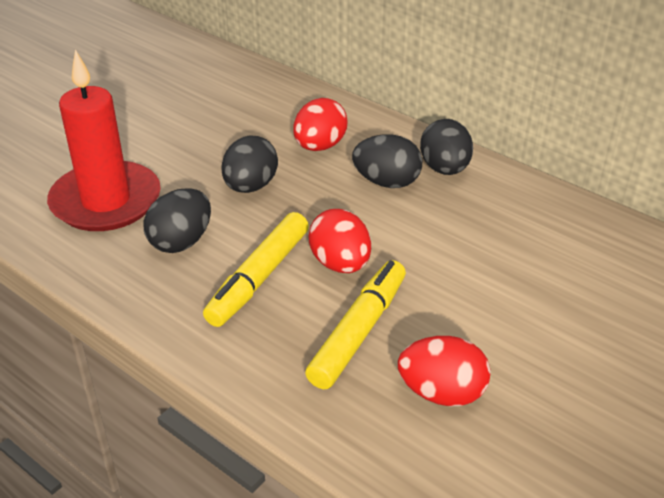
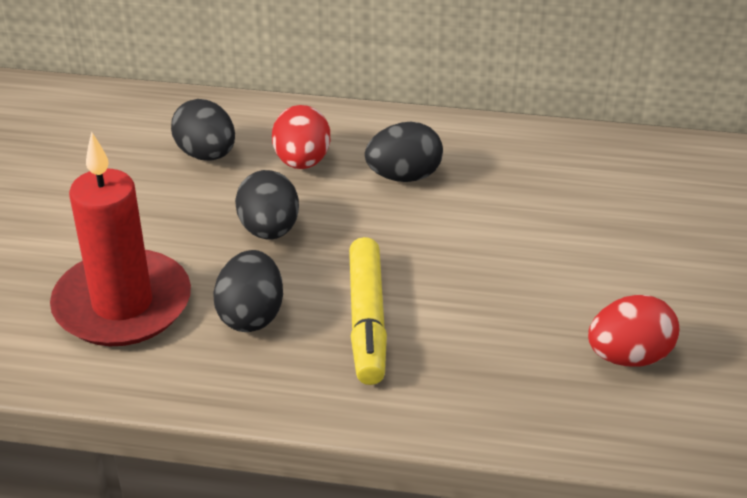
camera: 30 degrees left, 0 degrees up
(340, 264) = (433, 275): red egg -> none
(358, 332) = (509, 333): yellow marker -> none
(444, 169) = (447, 143): black egg -> black egg (206, 154)

